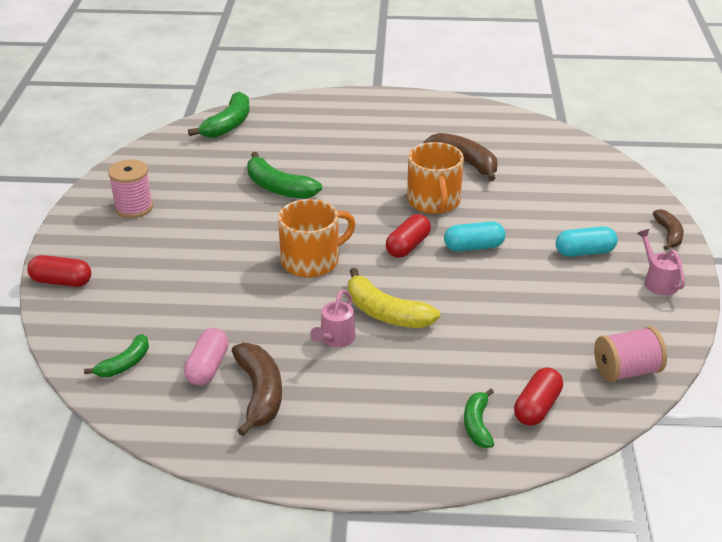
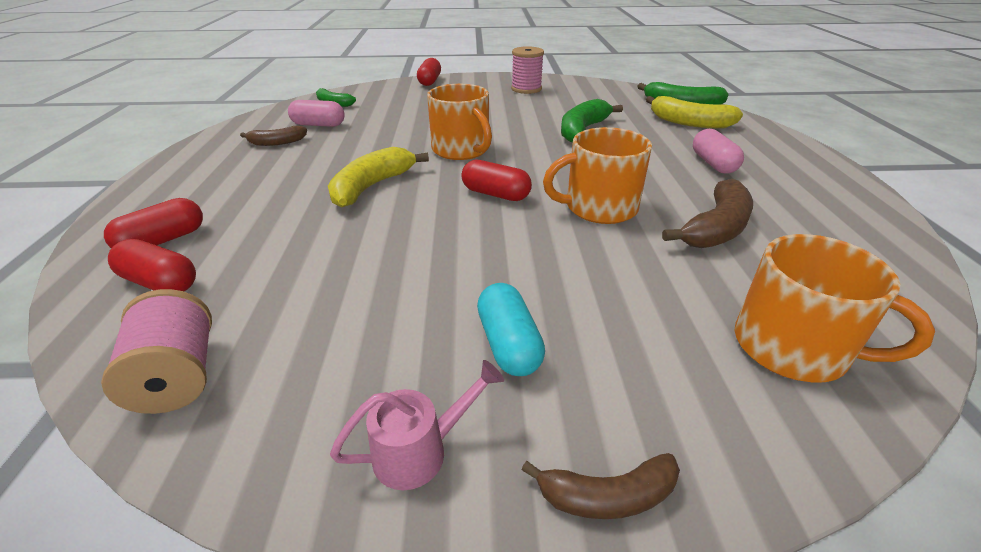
camera: 85 degrees right, 0 degrees up
(260, 394) = (277, 143): brown banana -> brown banana, size x0.62
(276, 131) = (689, 123): none -> yellow banana
(335, 339) = (337, 165): pink watering can -> none
(366, 140) = (713, 164): none -> pink capsule
(473, 247) = (502, 237): turquoise capsule -> none
(477, 425) = (163, 241): green banana -> red capsule
(576, 169) = (793, 347): none -> orange mug

